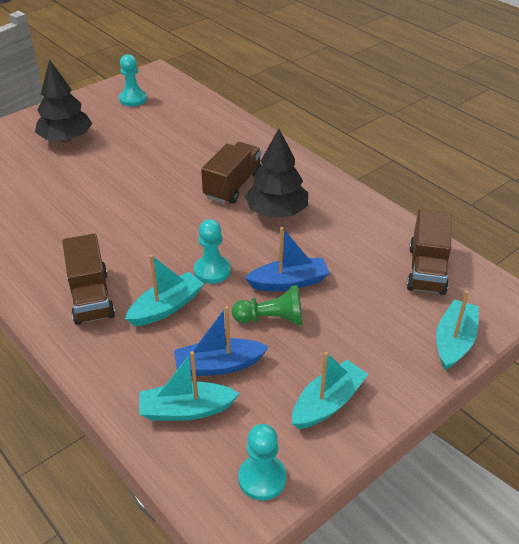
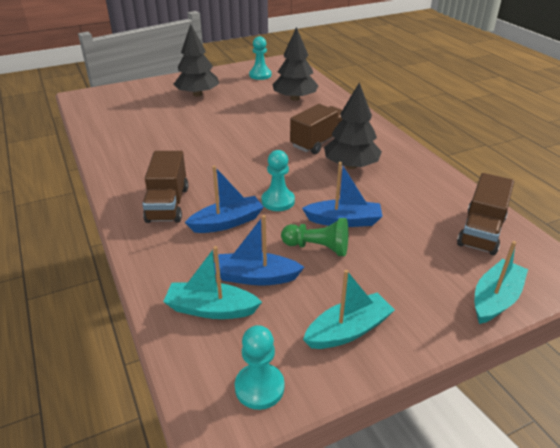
camera: 15 degrees right, 5 degrees down
(166, 307) = (227, 222): turquoise boat -> blue boat
(186, 128) = (295, 98): none -> black tree

